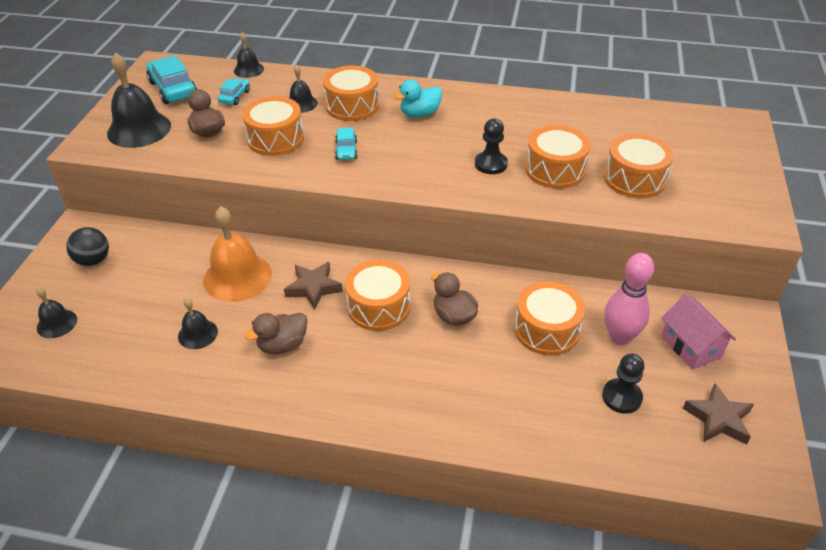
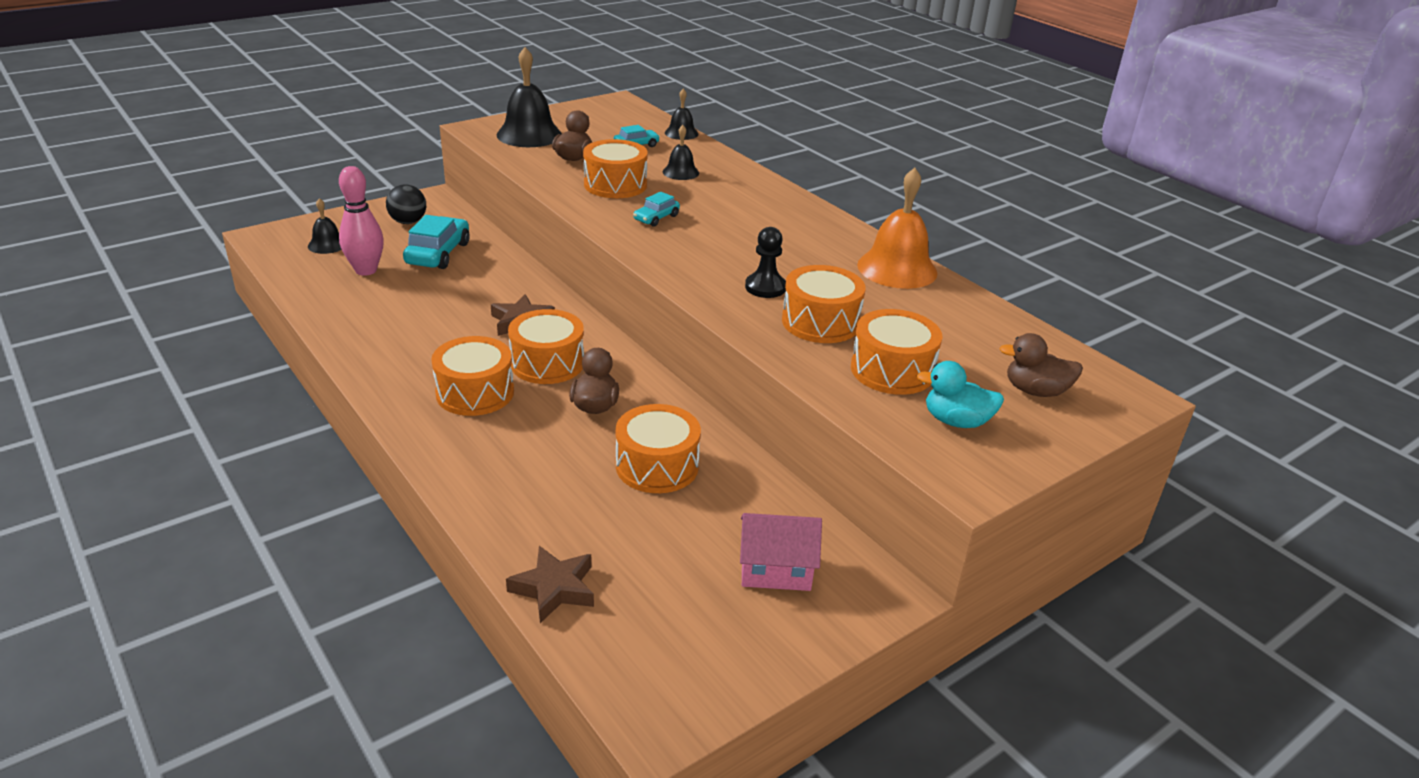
camera: 40 degrees right, 10 degrees down
(173, 89) = (599, 121): turquoise car -> turquoise car (438, 253)
(198, 334) = (396, 302): black bell -> none
(237, 277) = (481, 284): orange bell -> orange bell (897, 268)
(282, 345) = (437, 343): brown duck -> brown duck (1035, 391)
(352, 106) = (720, 192): orange drum -> orange drum (475, 393)
(420, 114) = (770, 224): turquoise duck -> turquoise duck (956, 421)
(620, 337) = (716, 515): pink bowling pin -> pink bowling pin (366, 270)
(621, 397) = (634, 556): black pawn -> none
(691, 346) = (775, 570): pink house -> pink house turned 75 degrees clockwise
(718, 419) = (695, 638): brown star -> brown star (554, 588)

